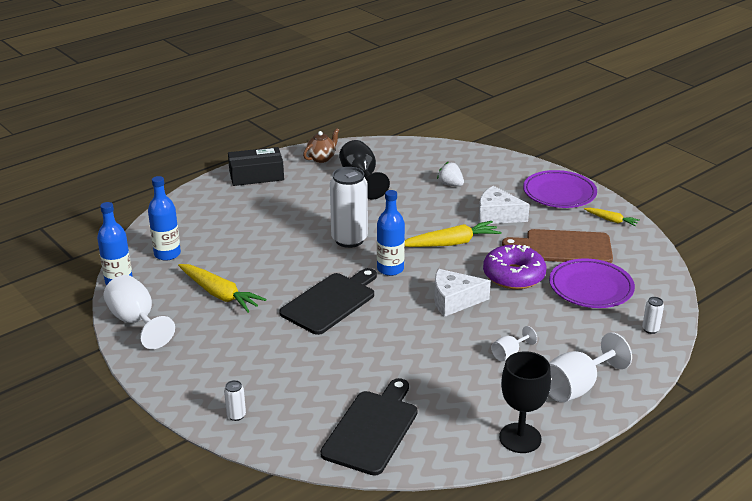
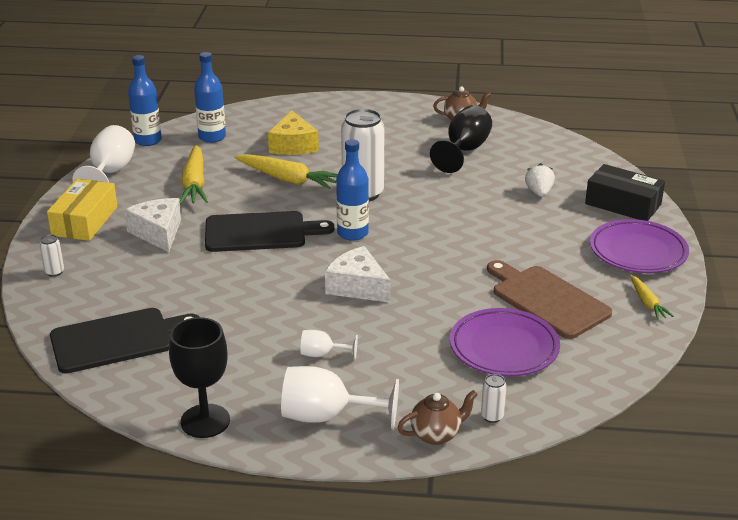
camera: 45 degrees right, 0 degrees up
(186, 367) = (84, 221): none -> yellow box
(240, 230) = (293, 145): none -> yellow cheese
(256, 175) = (381, 109): black box -> black box (623, 204)
(451, 243) = (444, 240): yellow carrot -> yellow carrot (287, 179)
(497, 215) = (533, 239): white cheese -> white cheese (158, 232)
(513, 275) = (449, 296): purple donut -> none
(643, 357) = (436, 434): none -> brown teapot

